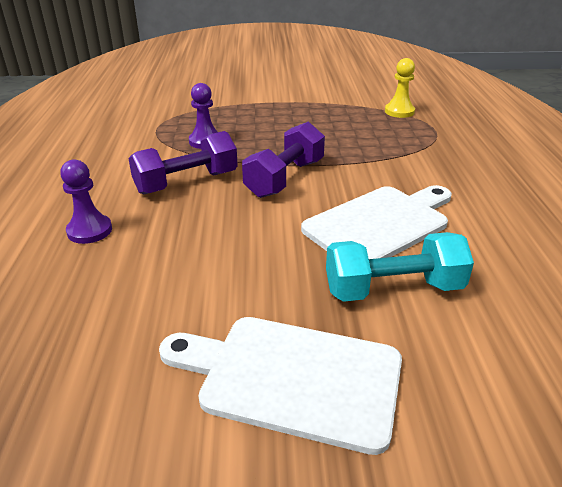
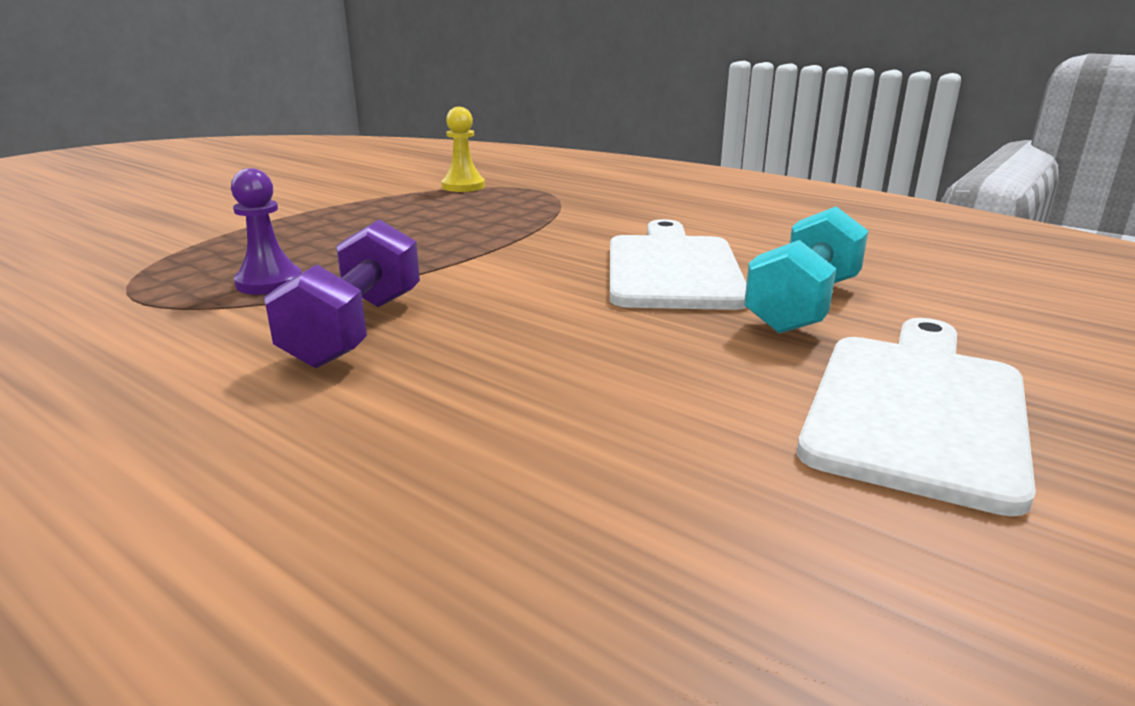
camera: 50 degrees left, 10 degrees down
(89, 231) = (332, 446): purple pawn -> none
(285, 178) = (482, 275): purple dumbbell -> none
(292, 378) = (916, 408): white cutting board -> white cutting board turned 150 degrees clockwise

